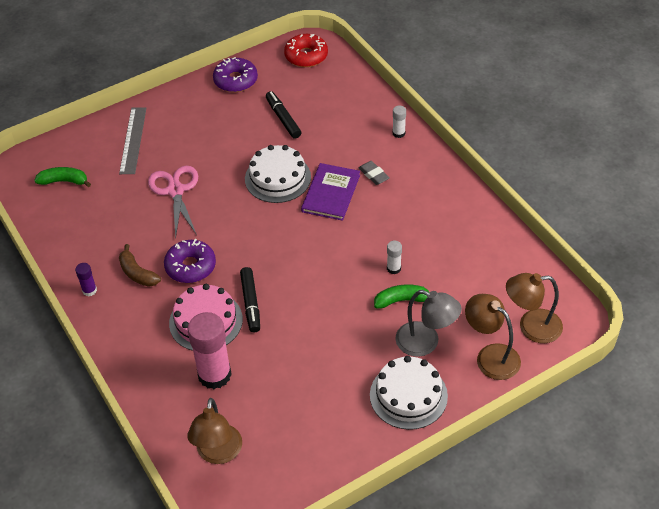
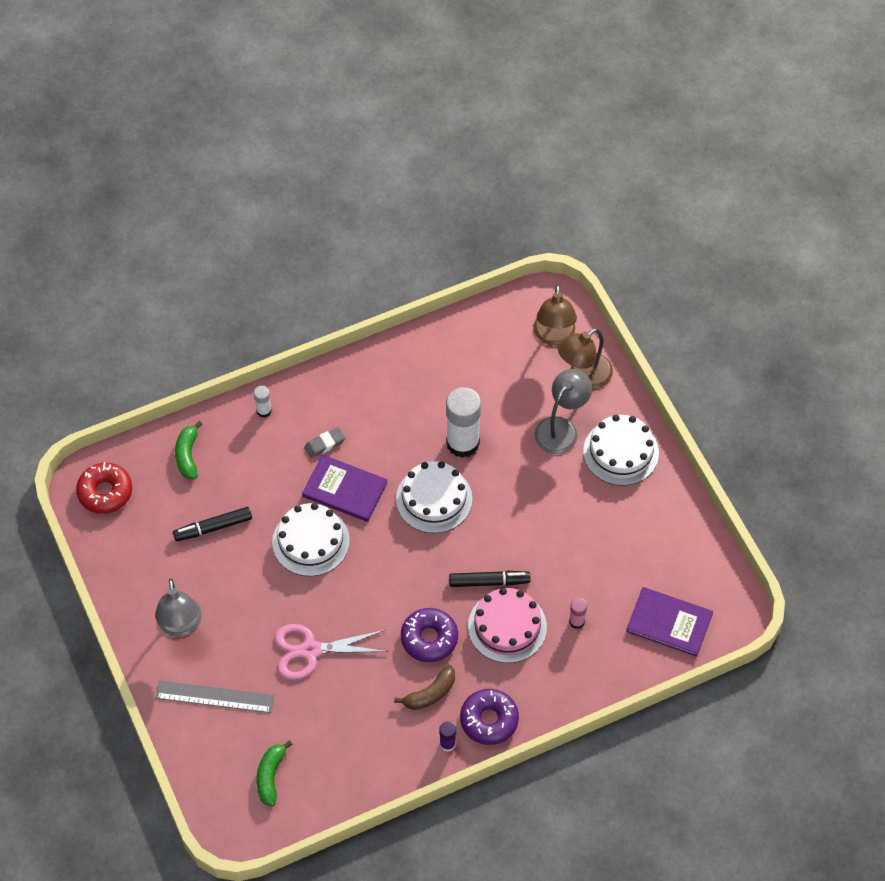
camera: 85 degrees left, 10 degrees up
(194, 113) = (180, 626): none -> grey lamp
(214, 375) = (576, 621): pink glue stick -> pink glue stick, size x0.46
(218, 453) = (669, 623): brown lamp -> purple book
(235, 80) = (132, 575): purple donut -> purple donut (489, 720)
(331, 254) = (434, 499): none -> white cake
(393, 268) = (462, 443): white glue stick -> white glue stick, size x2.19
(402, 300) = (505, 441): green banana -> green banana (188, 455)

